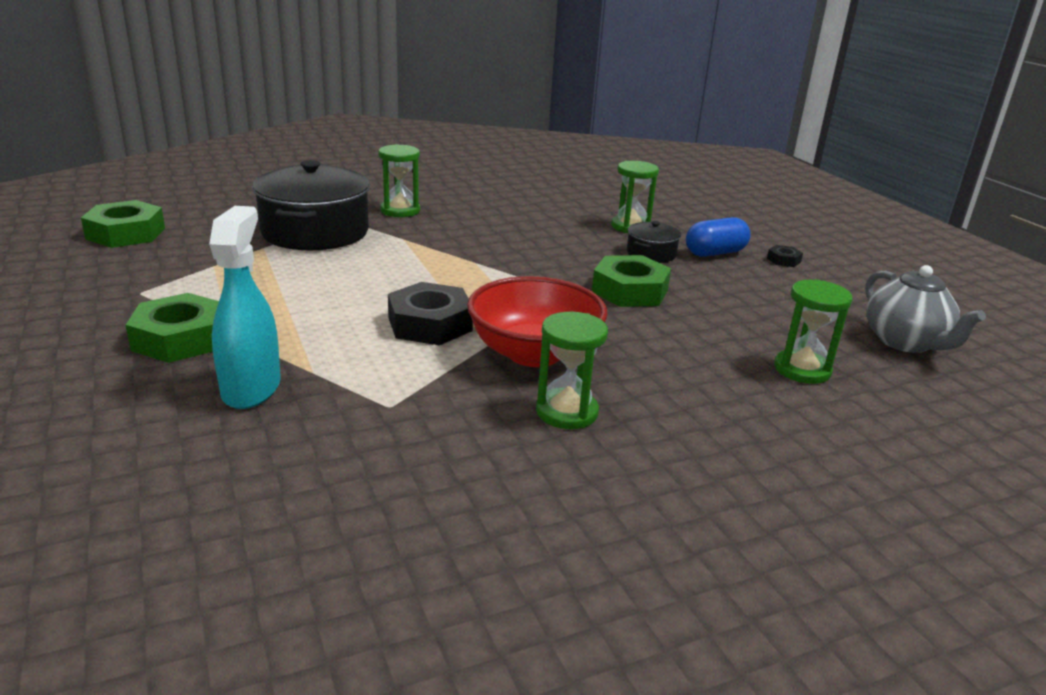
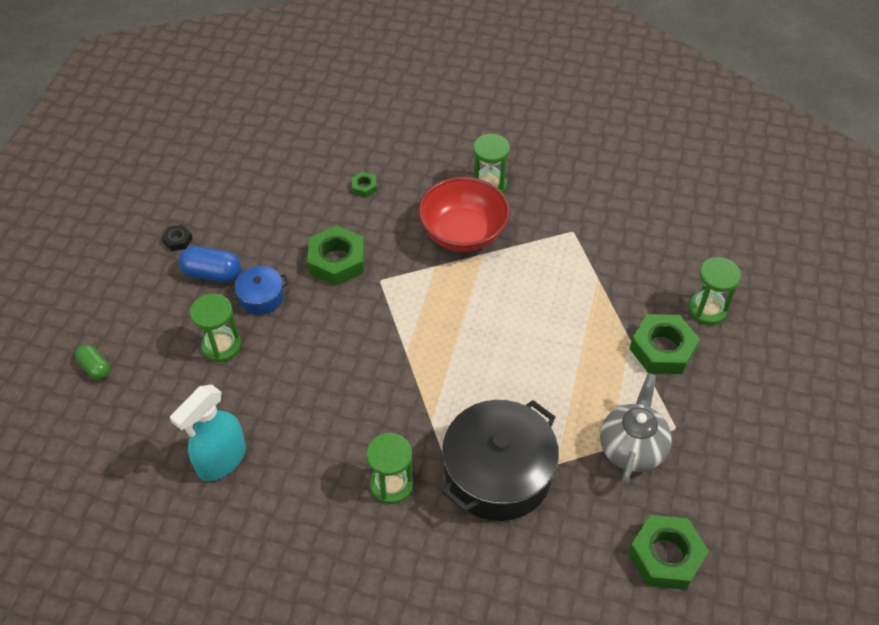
camera: 140 degrees left, 25 degrees up
(251, 388) = (637, 279): turquoise spray bottle -> turquoise spray bottle (221, 460)
(430, 324) = (501, 290): black nut -> none
(651, 254) = (261, 297): black pot -> blue pot
(691, 199) = (95, 368): none -> green capsule
(708, 351) = (364, 187): none -> green nut
(802, 369) = (334, 152): green hourglass -> green hourglass (707, 309)
(905, 342) = (244, 139): grey teapot -> grey teapot (632, 448)

